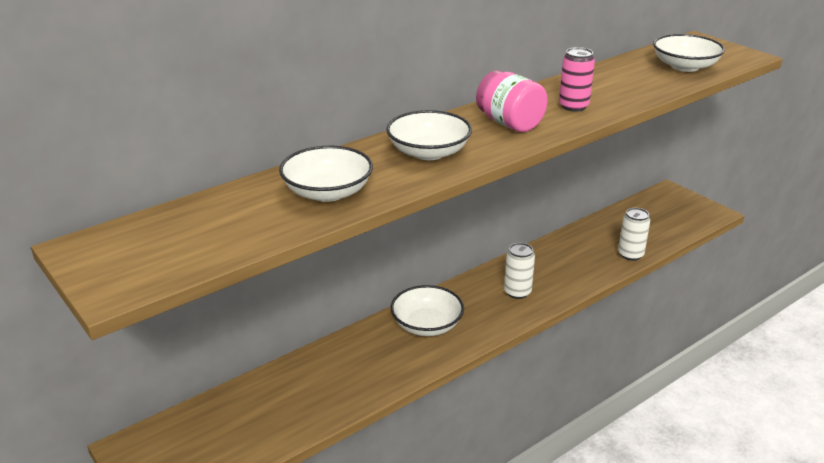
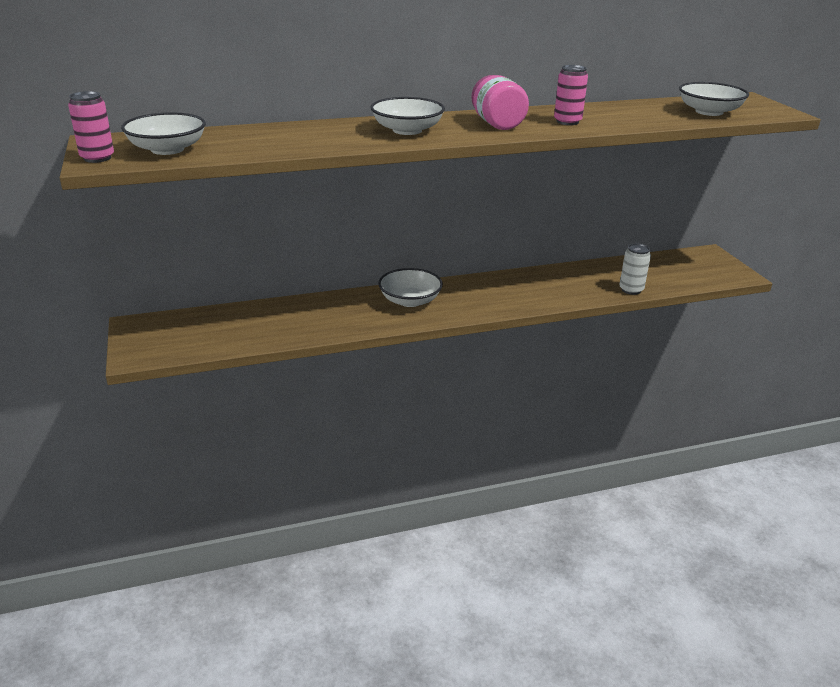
camera: 20 degrees right, 0 degrees up
(109, 280) = (97, 158): none -> pink can
(327, 192) = (301, 139): white bowl -> white bowl (167, 149)
(517, 292) = (504, 295): white can -> none

